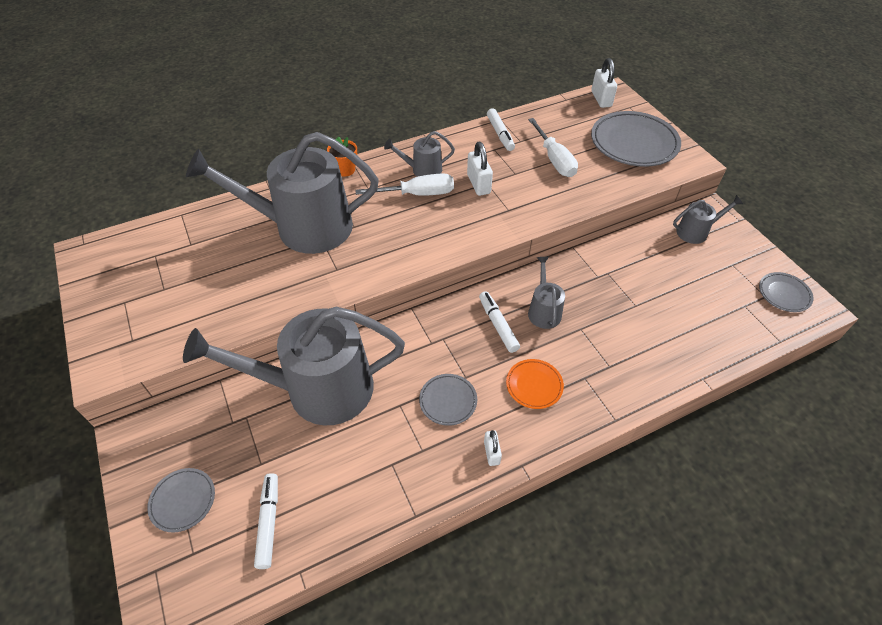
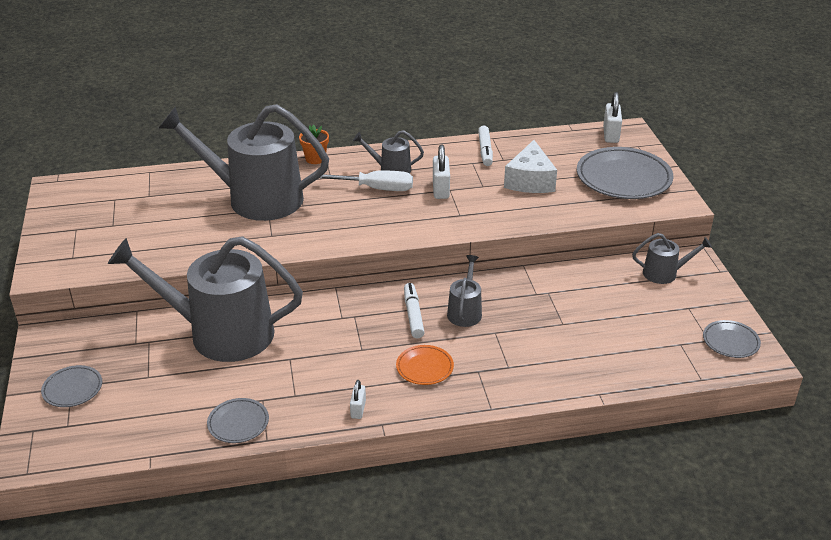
camera: 15 degrees right, 15 degrees down
(269, 522) = (138, 418): white marker -> none
(448, 401) = (336, 364): grey plate -> grey plate (238, 423)
(555, 160) = (530, 181): white screwdriver -> white cheese

